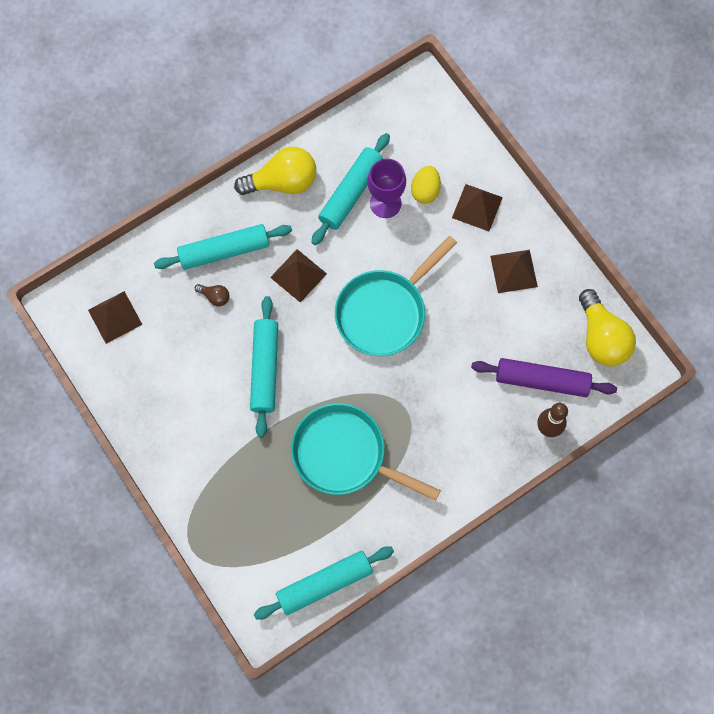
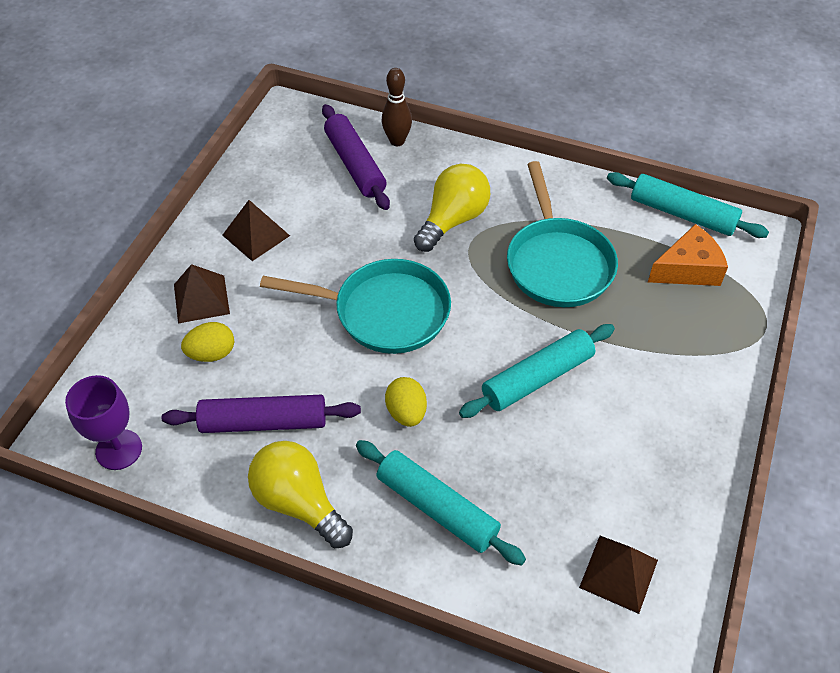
camera: 125 degrees left, 20 degrees down
(215, 297) = (500, 479): brown light bulb -> none
(274, 541) = (688, 269): none -> orange cheese
(298, 275) = (406, 412): brown pyramid -> yellow egg
(351, 193) = (263, 422): turquoise rolling pin -> purple rolling pin
(385, 203) = (253, 382): purple goblet -> purple goblet (119, 449)
(601, 338) = (278, 145): yellow light bulb -> yellow light bulb (453, 220)

